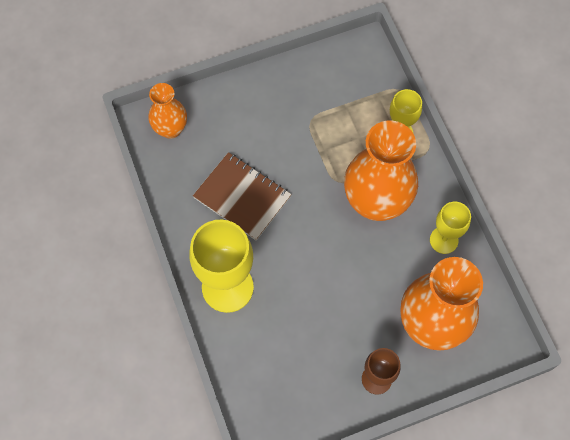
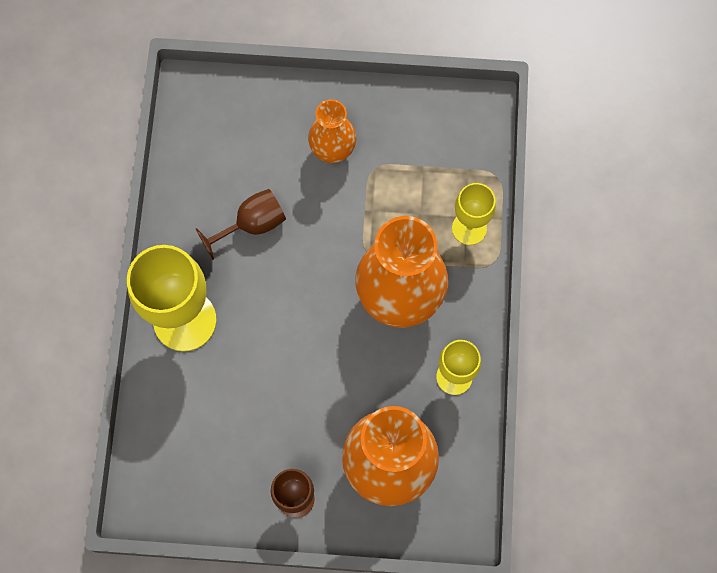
camera: 25 degrees right, 5 degrees up
(170, 129) = (211, 110): orange vase -> orange vase (333, 151)
(242, 197) = (252, 225): brown notebook -> brown goblet

